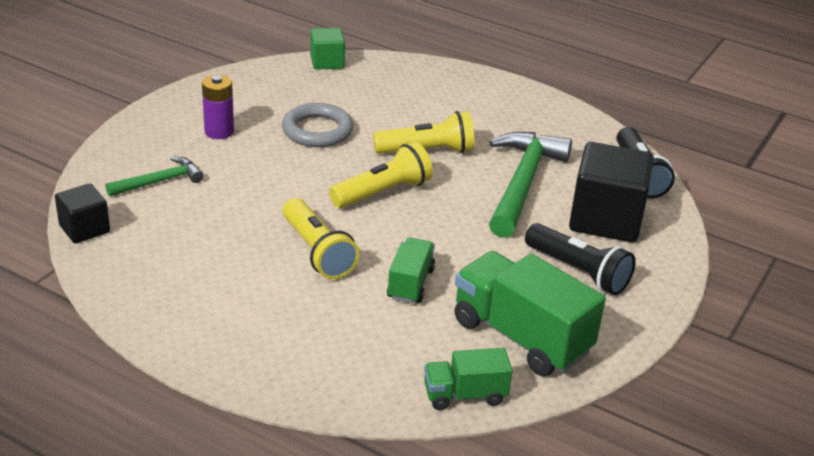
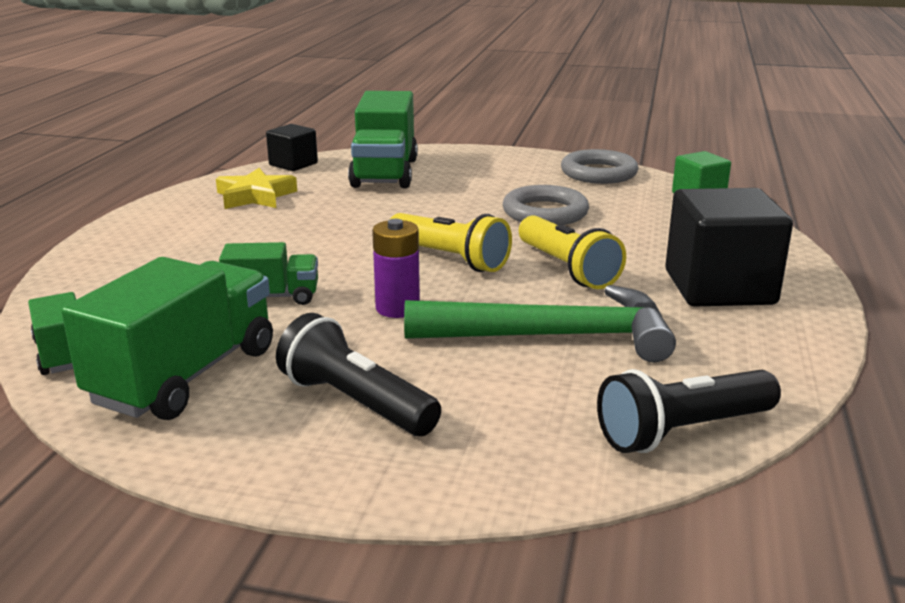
camera: 75 degrees right, 10 degrees down
(159, 181) = (385, 173): green hammer -> green truck
(168, 265) = (255, 196): none -> yellow star
(219, 132) = (493, 178): purple battery -> purple battery (397, 308)
(246, 83) = (598, 173): none -> grey ring
(317, 252) = (309, 246): yellow flashlight -> none
(578, 272) = (355, 403): black flashlight -> black flashlight turned 105 degrees clockwise
(605, 219) = (514, 412): black cube -> black cube (719, 287)

